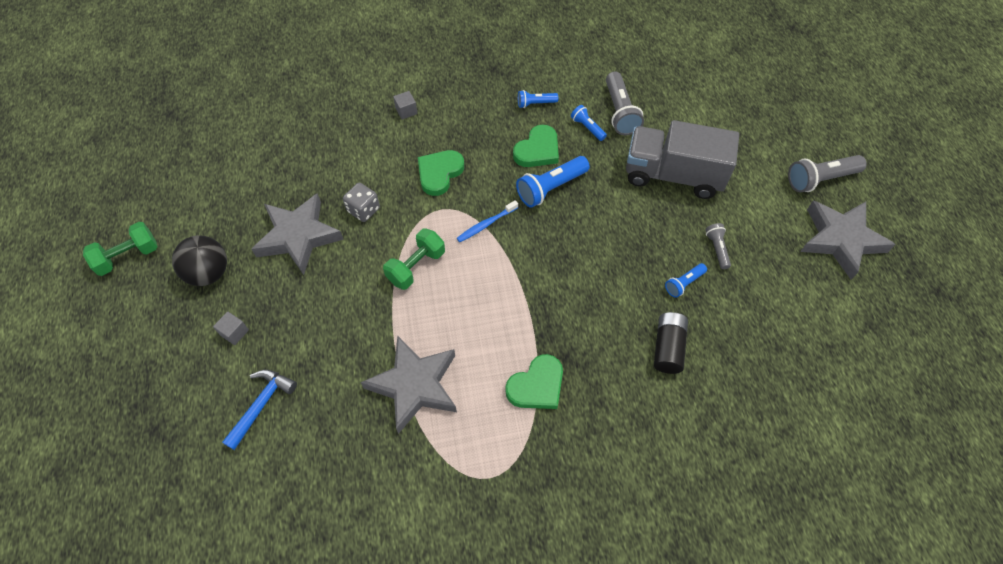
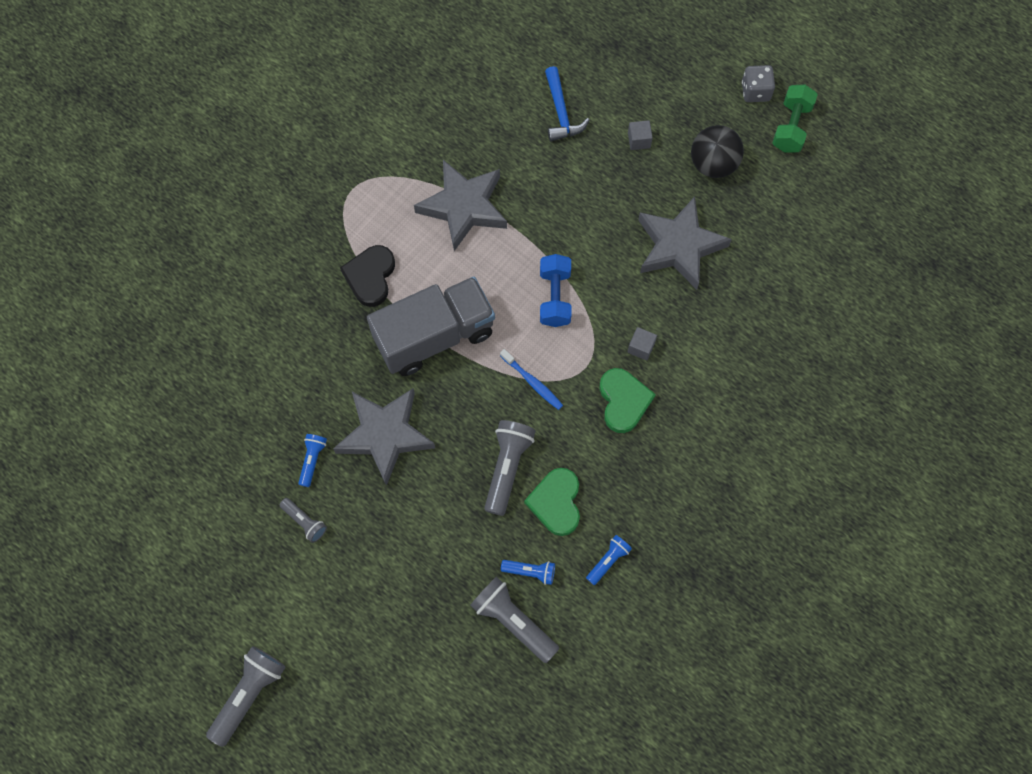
camera: 140 degrees right, 10 degrees up
(363, 210) = (652, 312): grey dice -> grey dice (755, 91)
(406, 111) = (725, 445): grey cube -> grey cube (641, 347)
(416, 266) = (555, 297): green dumbbell -> blue dumbbell
(486, 224) = (532, 382): blue toothbrush -> blue toothbrush turned 120 degrees clockwise
(537, 386) = (370, 276): green heart -> black heart
(551, 188) = (507, 468): blue flashlight -> grey flashlight
(668, 347) = (287, 388): black battery -> none
(673, 175) = (401, 579): grey truck -> grey truck (434, 336)
(841, 240) = (191, 627): grey star -> grey star (385, 435)

